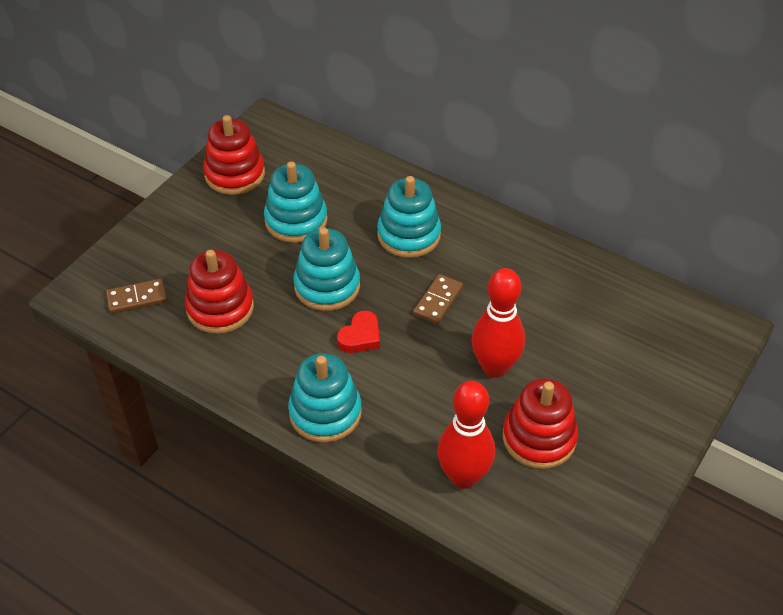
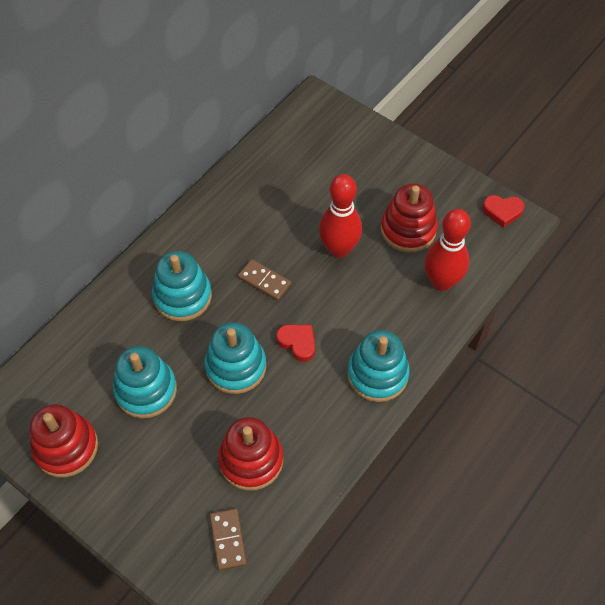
camera: 85 degrees left, 10 degrees up
(593, 551) = (502, 212): none -> red heart

